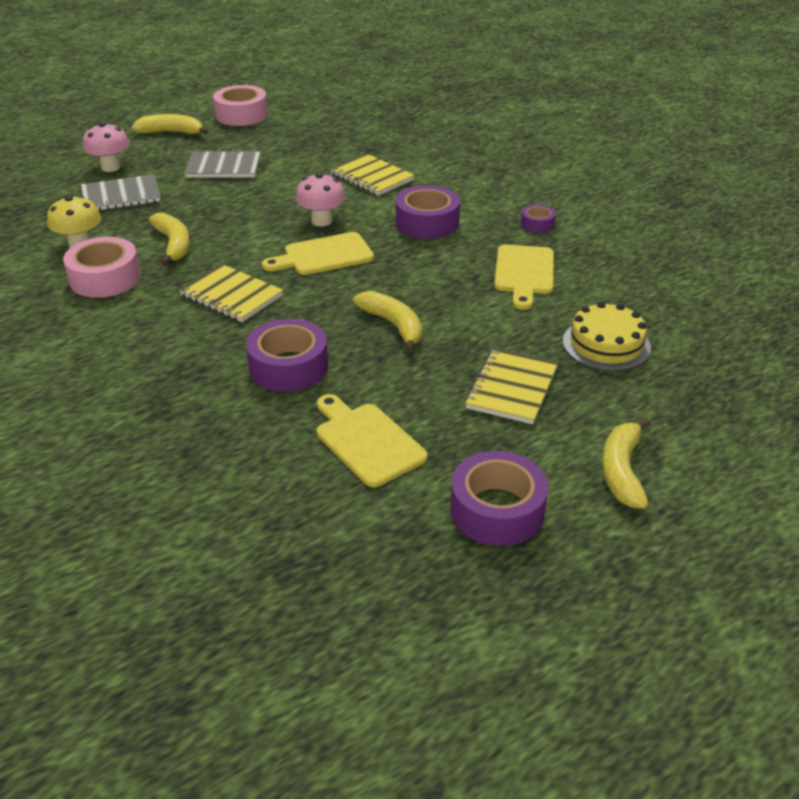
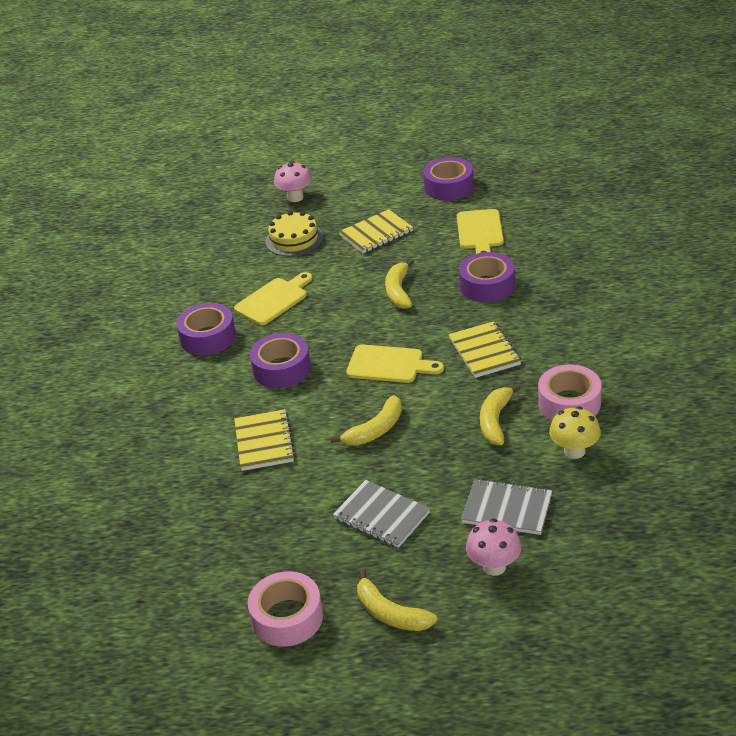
camera: 140 degrees left, 0 degrees up
(321, 221) = (358, 402): pink mushroom -> pink mushroom (295, 197)
(537, 224) = (208, 337): purple tape -> purple tape, size x1.89
(622, 471) = (374, 184): yellow banana -> yellow banana (375, 430)

